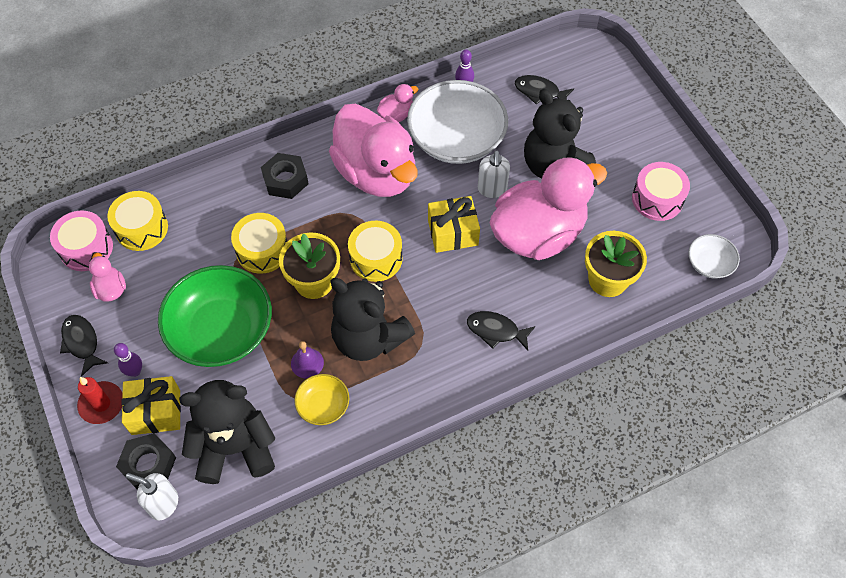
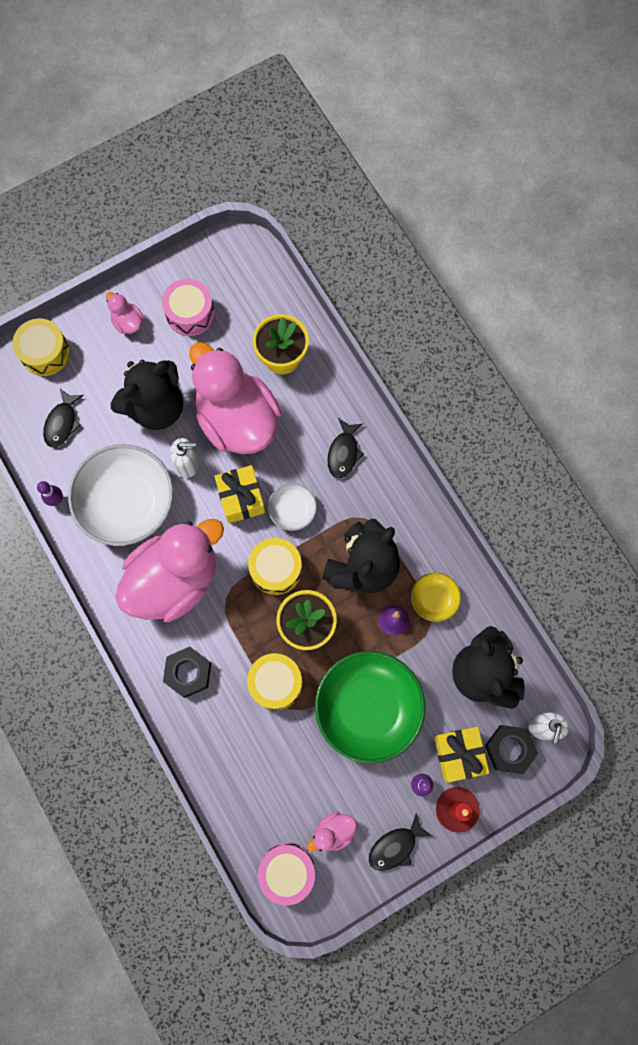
camera: 95 degrees left, 15 degrees up
(141, 228) = (258, 816): yellow drum -> yellow drum (45, 353)
(396, 115) = (98, 566): pink duck -> pink duck (128, 322)
(709, 263) = (258, 271): white bowl -> white bowl (292, 510)

